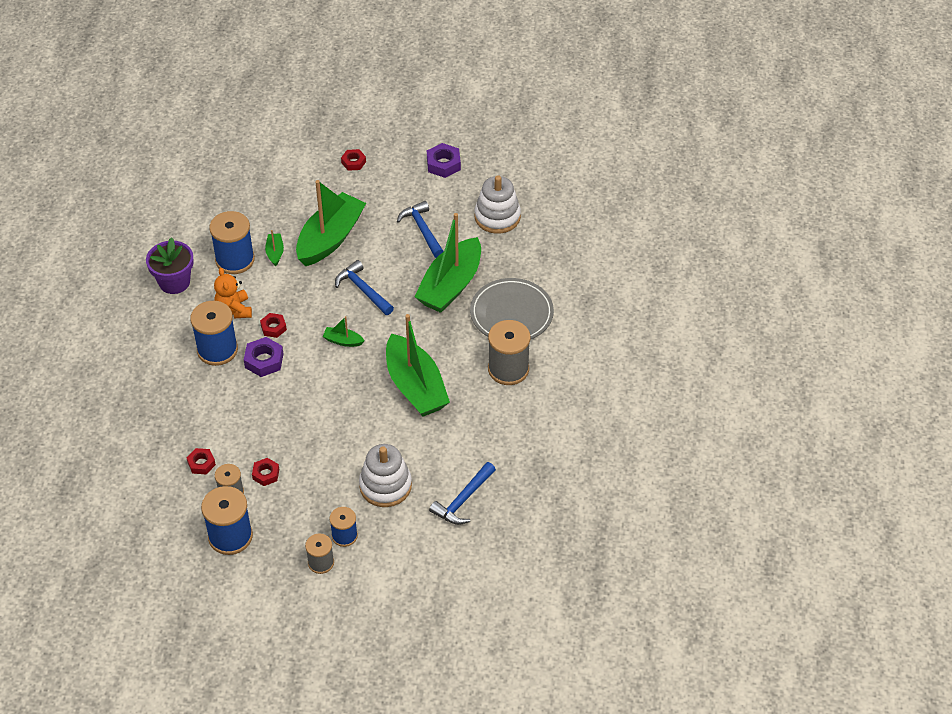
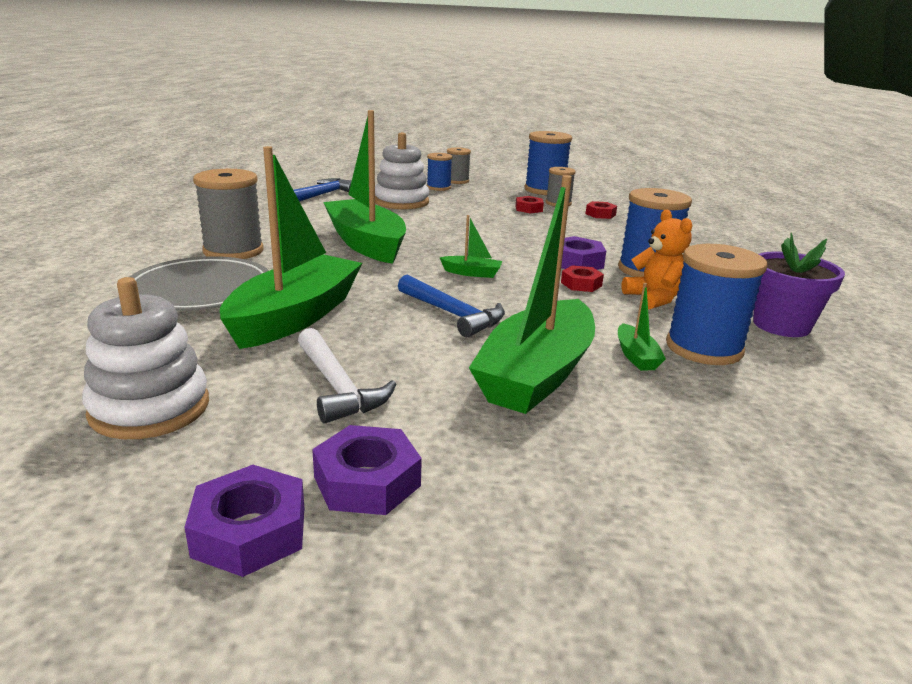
camera: 175 degrees right, 25 degrees down
(353, 162) = (536, 533): red nut -> none
(408, 182) = (367, 481): none -> purple nut
(422, 230) = (338, 387): blue hammer -> white hammer

